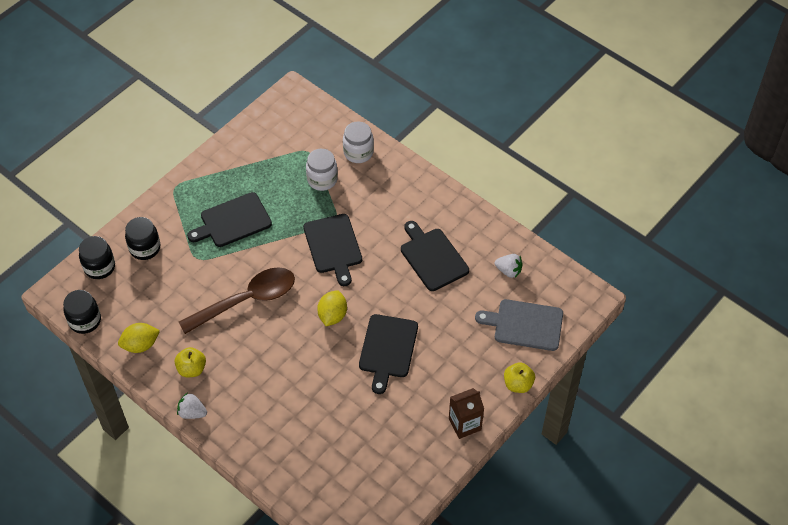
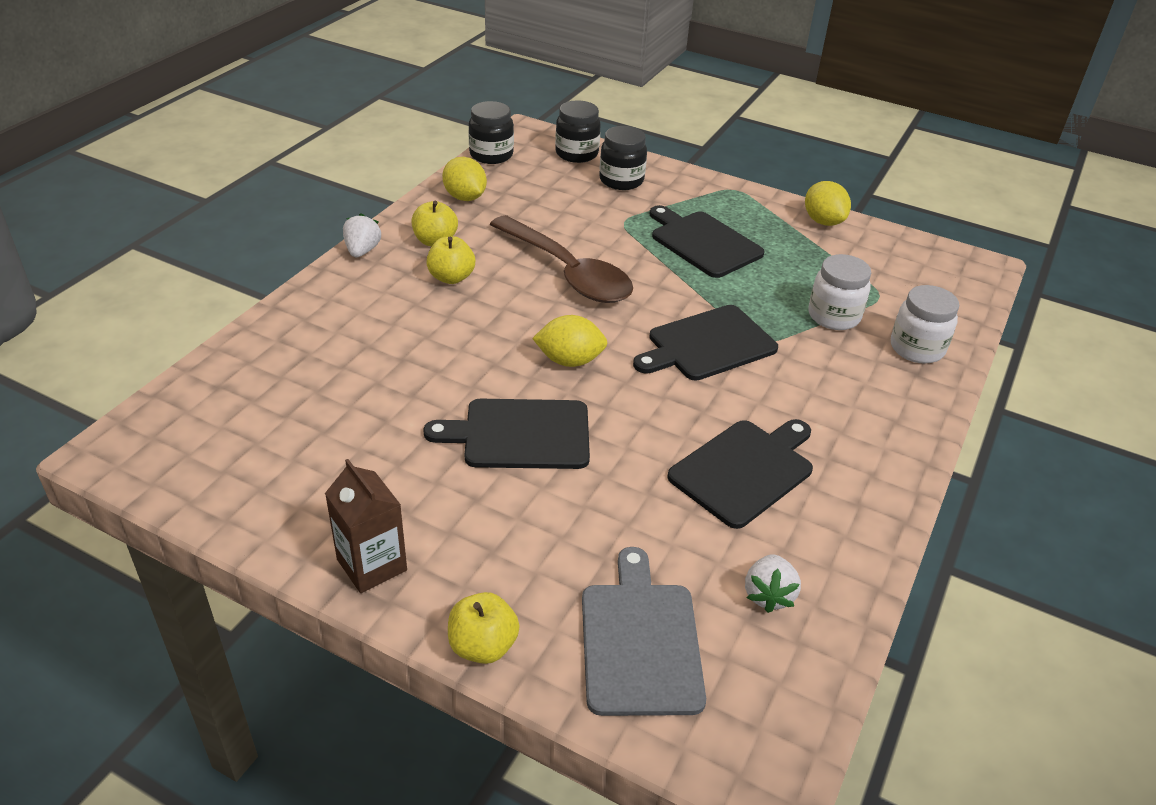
camera: 75 degrees right, 15 degrees down
(226, 152) = (823, 221): none -> yellow lemon
(236, 364) = (451, 277): none -> yellow apple

